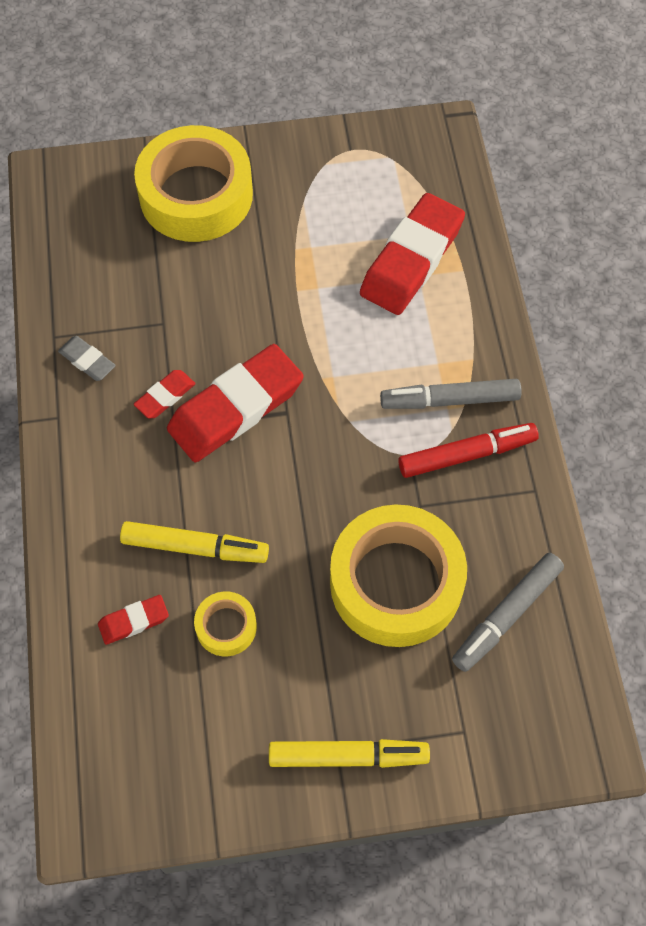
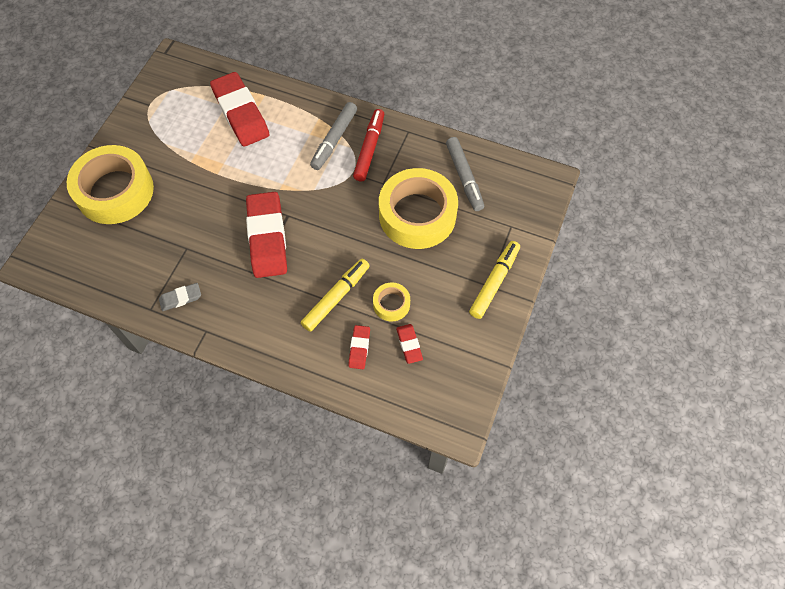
camera: 60 degrees left, 0 degrees up
(165, 396) = (234, 269): red eraser -> red eraser (409, 345)

